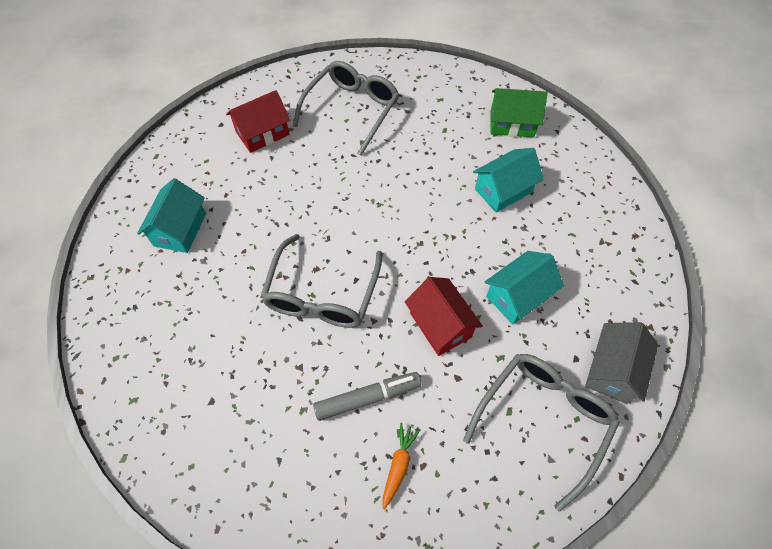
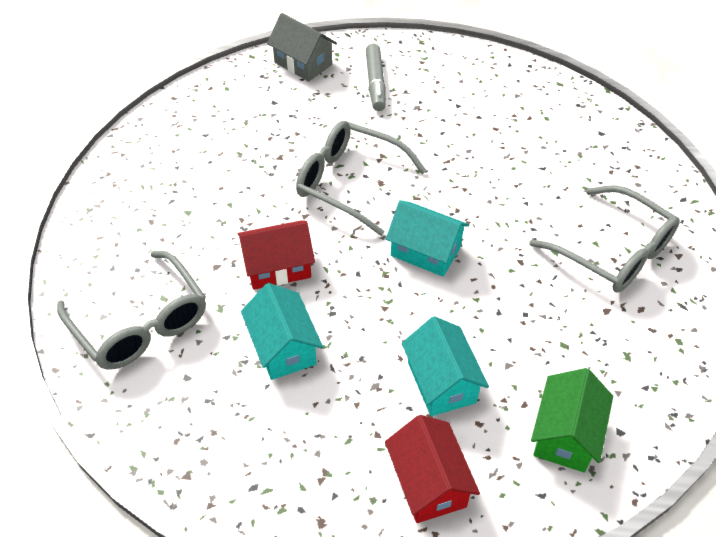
camera: 105 degrees right, 10 degrees down
(180, 229) = (458, 95): turquoise house -> turquoise house (425, 251)
(262, 133) = (582, 165): red house -> red house (428, 483)
(368, 398) = (229, 197): grey marker -> grey marker (375, 83)
(399, 465) = (160, 205): orange carrot -> none
(612, 370) = (157, 408): grey house -> grey house (303, 63)

